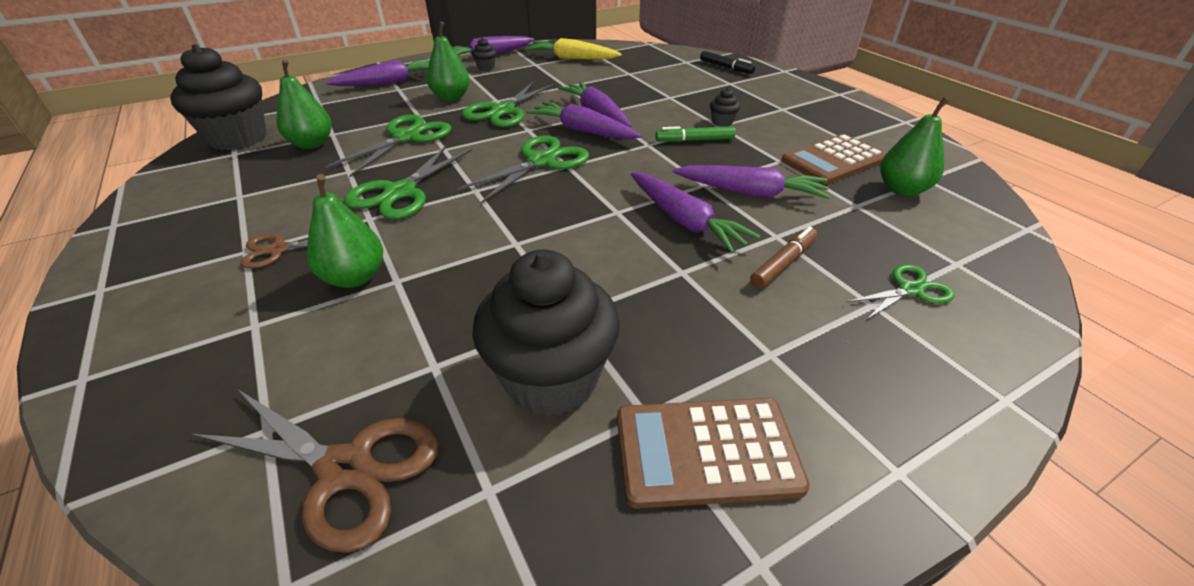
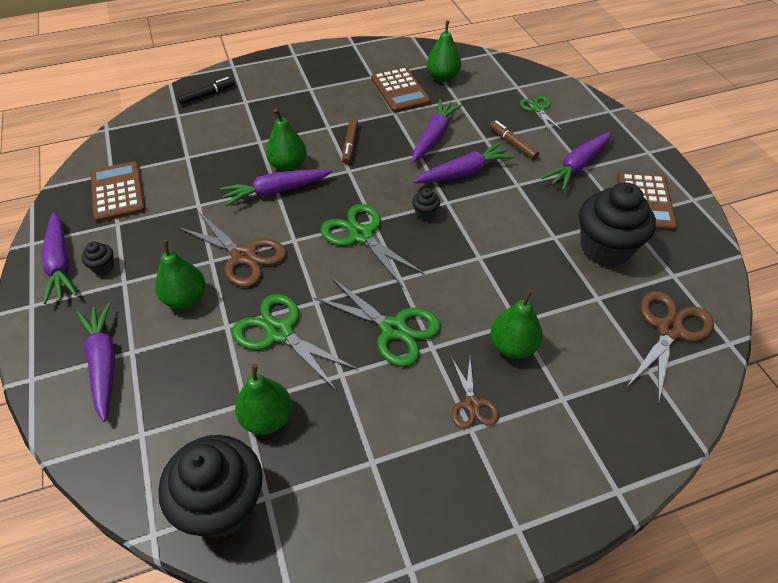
camera: 80 degrees left, 10 degrees up
(503, 111) = (243, 256): green scissors -> brown scissors
(572, 58) = (118, 192): yellow carrot -> brown calculator
(582, 131) = (310, 204): purple carrot -> purple carrot (577, 166)
(639, 114) = (288, 165): none -> green pear
(694, 140) = (350, 145): green marker -> brown marker
(722, 122) = (323, 124): black cupcake -> black cupcake (425, 213)

